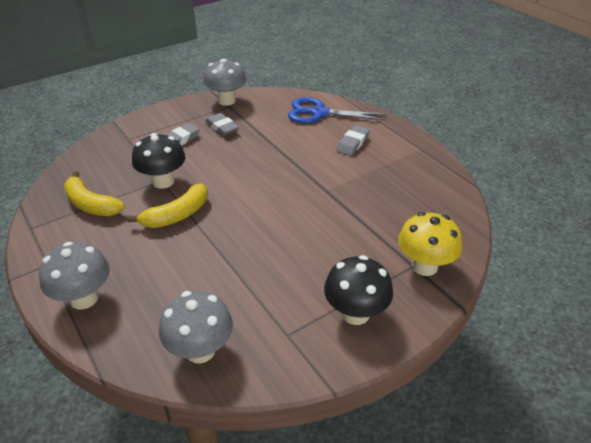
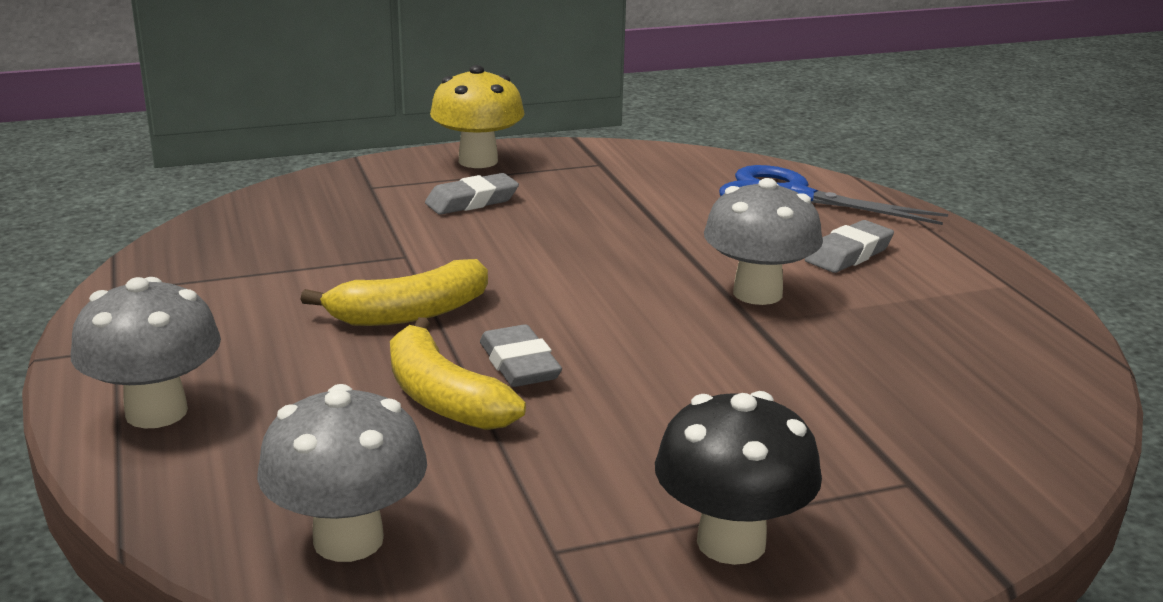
camera: 15 degrees right, 15 degrees down
(91, 204) = (247, 272): yellow banana -> yellow banana (443, 398)
(163, 181) = (407, 258): black mushroom -> none
(222, 127) = (570, 193): grey eraser -> grey eraser (519, 365)
(226, 101) = (599, 155): grey mushroom -> grey mushroom (757, 293)
(424, 266) = (937, 488): yellow mushroom -> yellow mushroom (478, 161)

